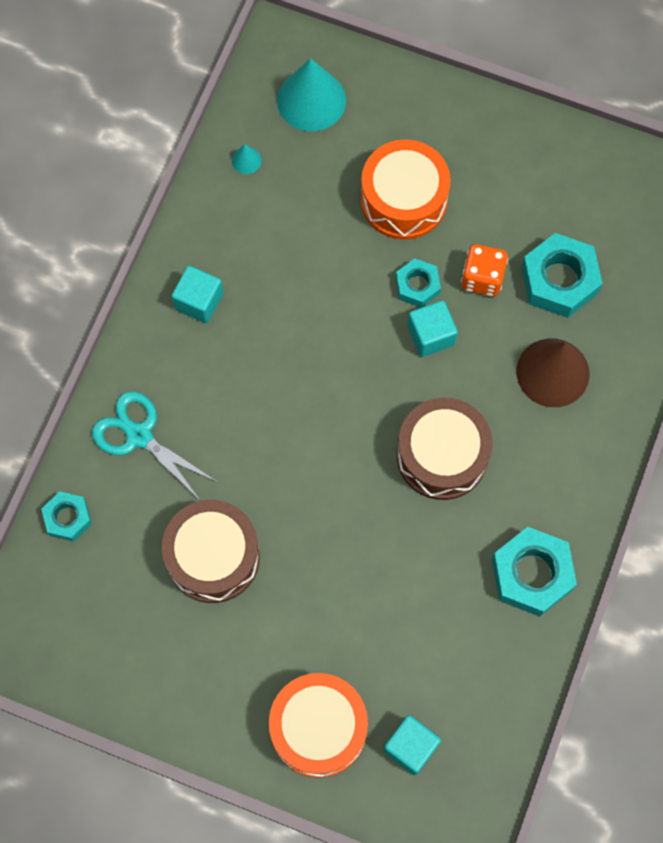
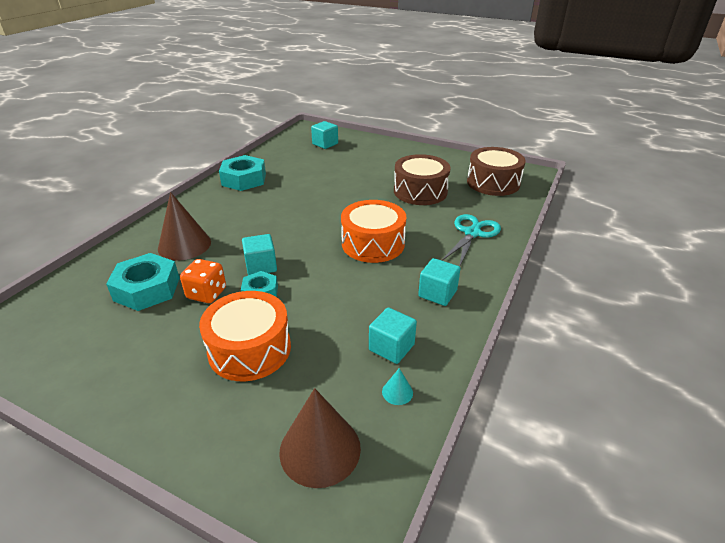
camera: 175 degrees left, 35 degrees down
(68, 518) = (509, 207): turquoise nut -> none
(139, 436) = (472, 233): turquoise scissors -> turquoise scissors turned 105 degrees counterclockwise
(253, 214) = (391, 347): none -> turquoise cube
(311, 100) = (320, 449): turquoise cone -> brown cone
(318, 728) = (367, 149): orange drum -> orange drum (373, 244)
(442, 455) = (276, 217): brown drum -> brown drum (493, 183)

